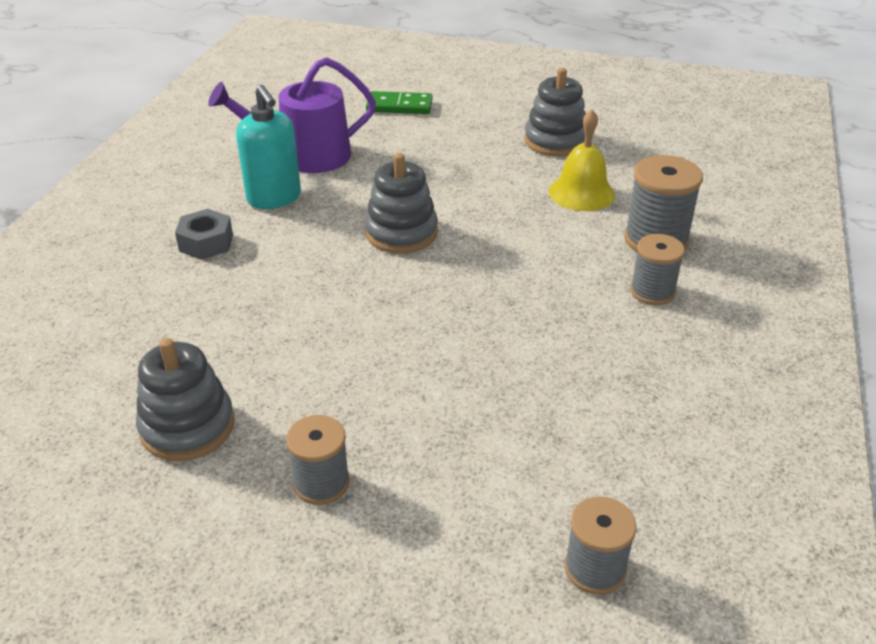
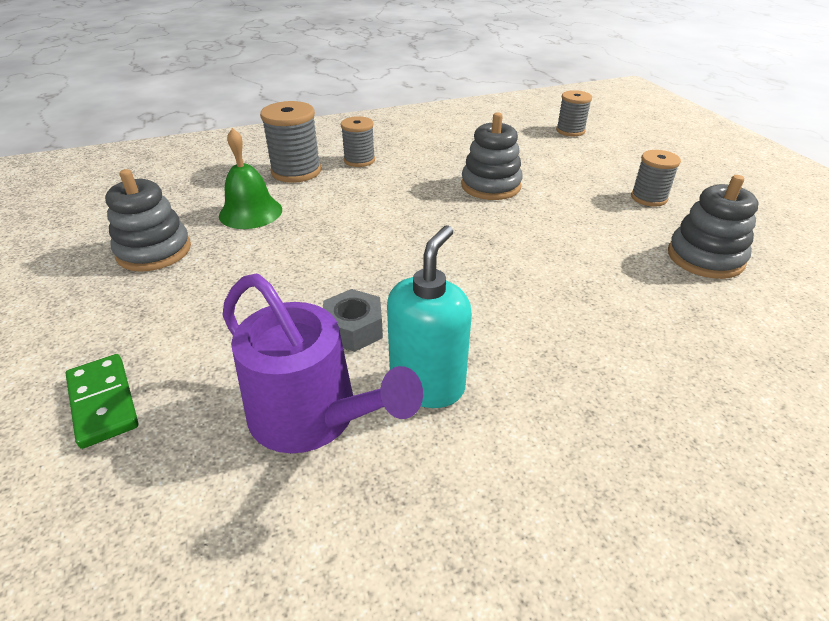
camera: 125 degrees left, 0 degrees up
(206, 243) = (556, 384): grey nut -> grey nut (353, 329)
(401, 233) = (398, 271): grey stacking toy -> grey stacking toy (490, 186)
(581, 193) = (250, 212): yellow bell -> green bell

